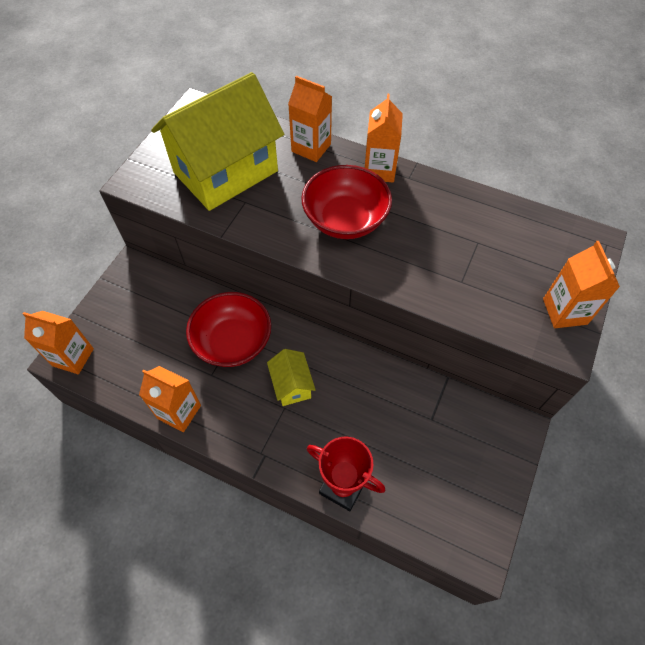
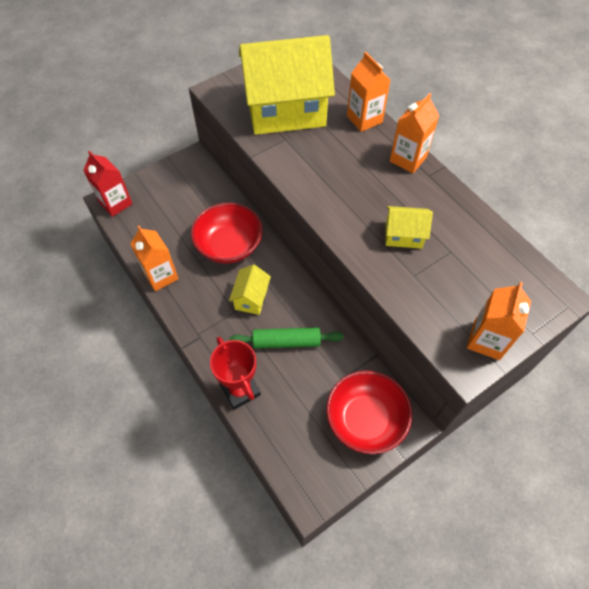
camera: 30 degrees right, 0 degrees up
(73, 357) = (116, 203): orange carton -> red carton
(345, 220) = (353, 185): red bowl -> red bowl (365, 420)
(356, 411) = (286, 341): none -> green rolling pin
(426, 247) = (403, 235): none -> yellow house

